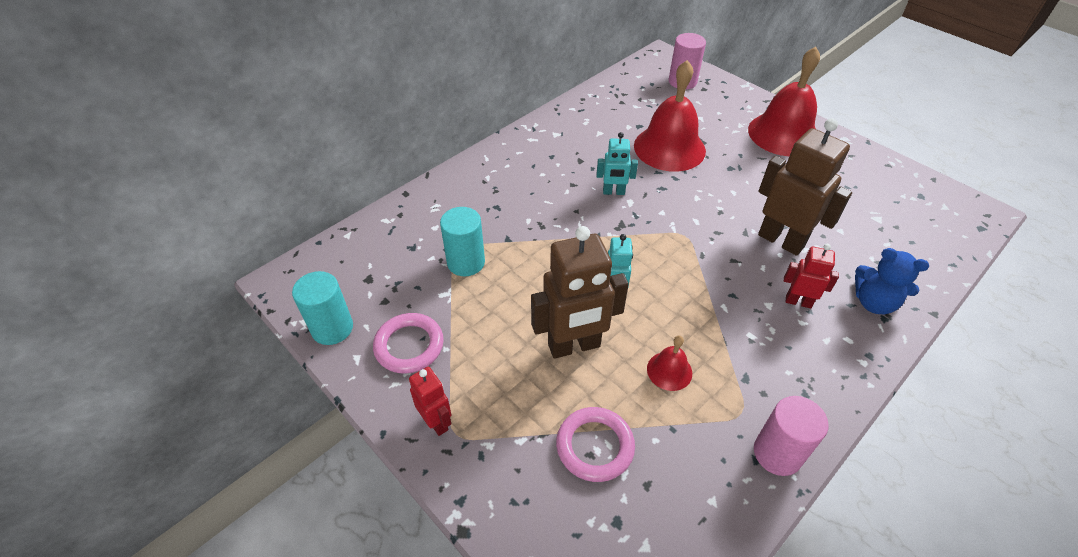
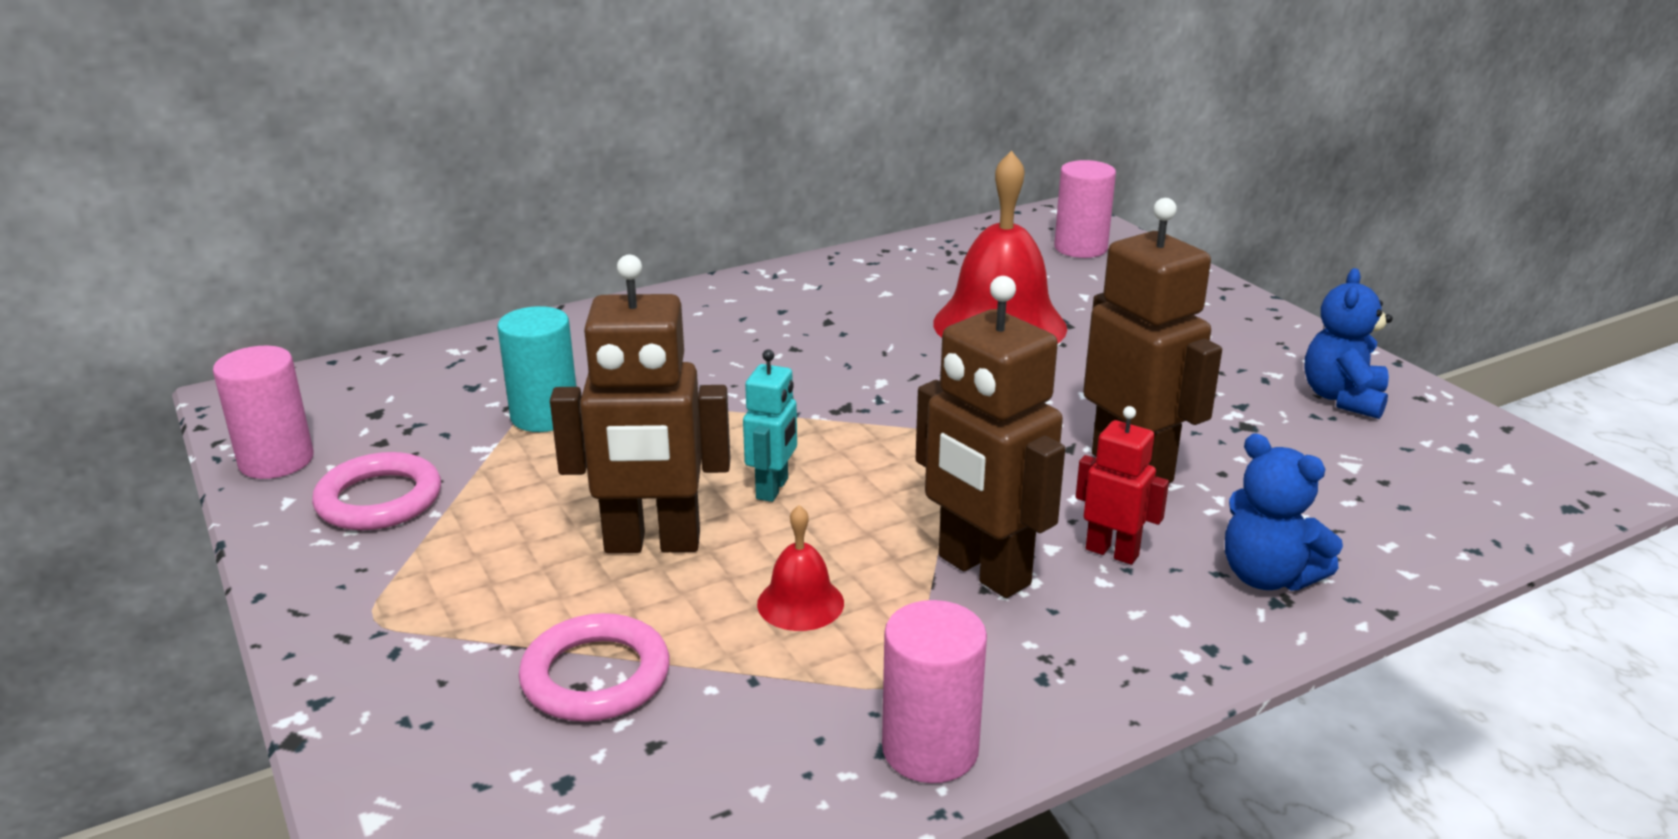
camera: 15 degrees right, 20 degrees down
(332, 328) = (276, 461): turquoise cylinder -> pink cylinder
(436, 422) = (353, 598): red robot -> none
(613, 192) = (859, 366): turquoise robot -> none
(745, 328) = (983, 571): none -> brown robot
(783, 134) = (1230, 332): red bell -> none
(854, 172) = (1343, 398): none -> blue teddy bear

